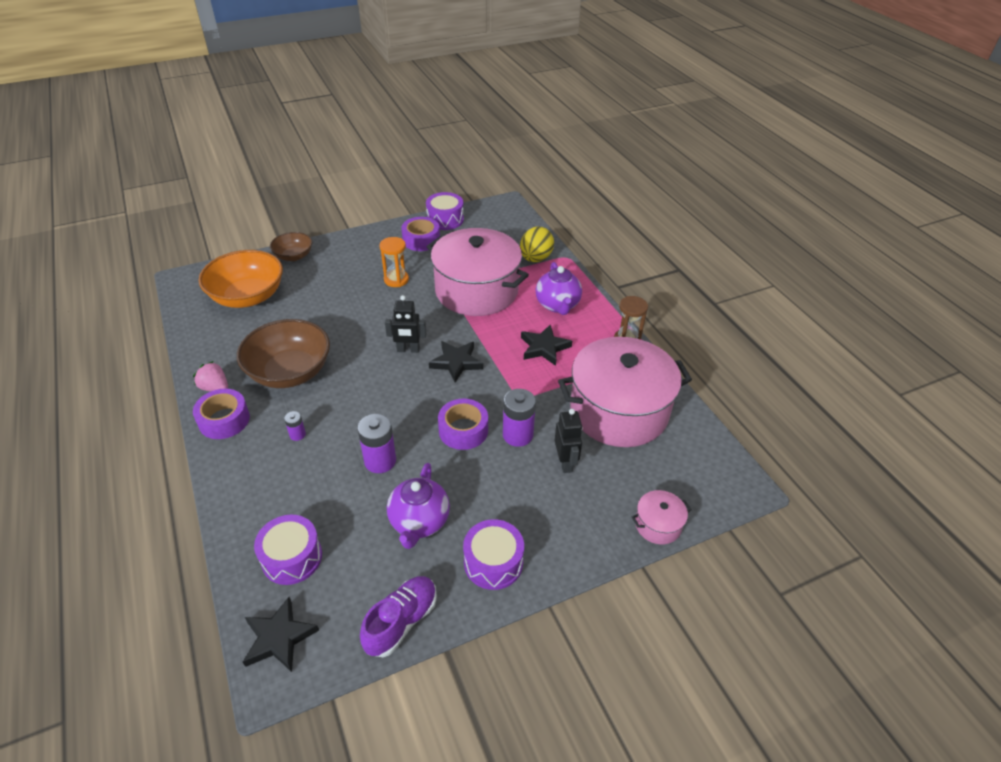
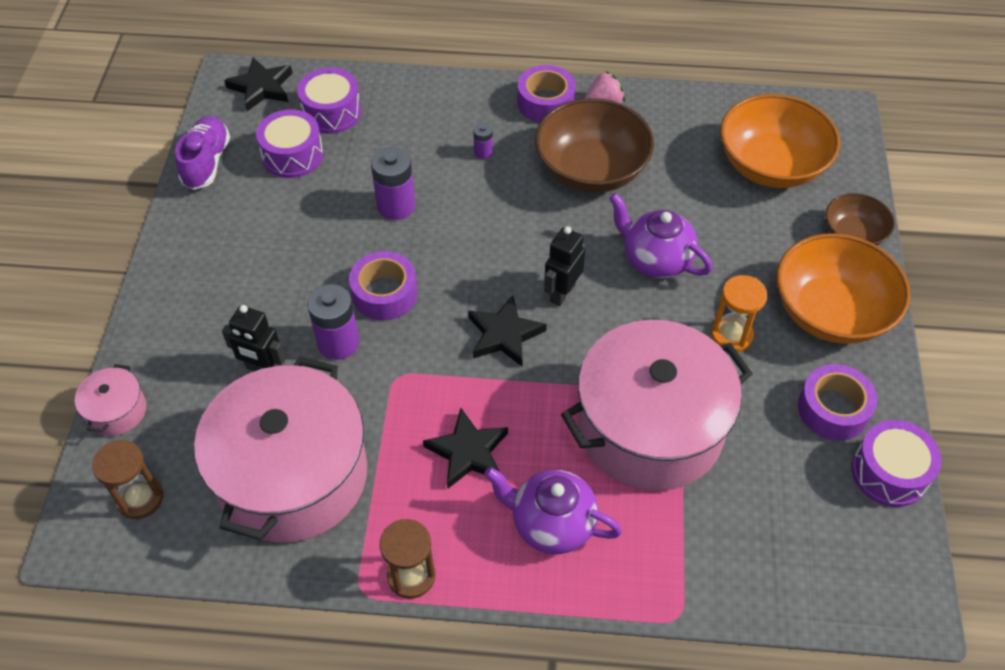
camera: 120 degrees right, 10 degrees up
(357, 252) = (830, 312): none -> orange bowl
(401, 622) = (206, 162): purple shoe -> purple shoe turned 150 degrees counterclockwise
(419, 522) = (294, 209): purple teapot -> purple teapot (655, 260)
(493, 562) = (203, 247): purple drum -> purple drum (293, 155)
(535, 258) = (698, 560): yellow egg -> none
(695, 473) = (140, 498): none -> brown hourglass

